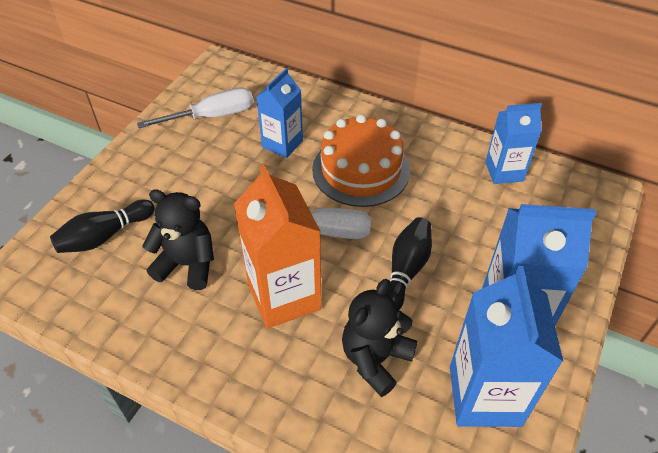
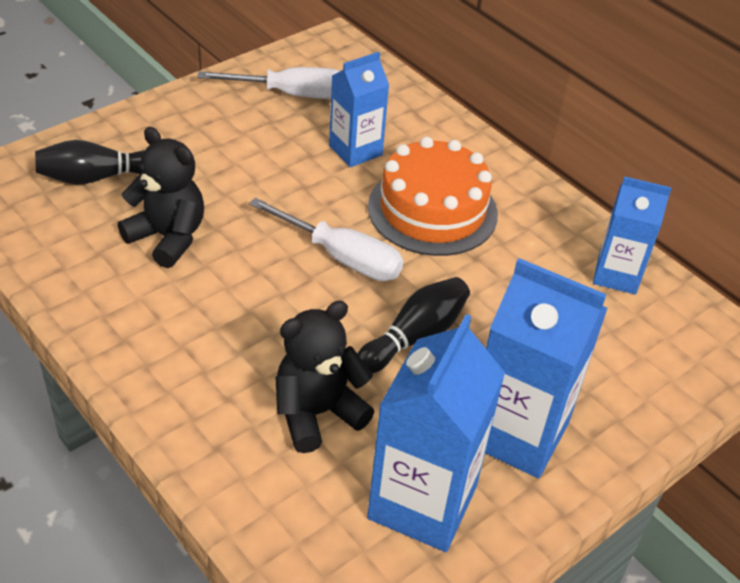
camera: 20 degrees right, 5 degrees down
(284, 296) = (254, 309): orange carton -> none

